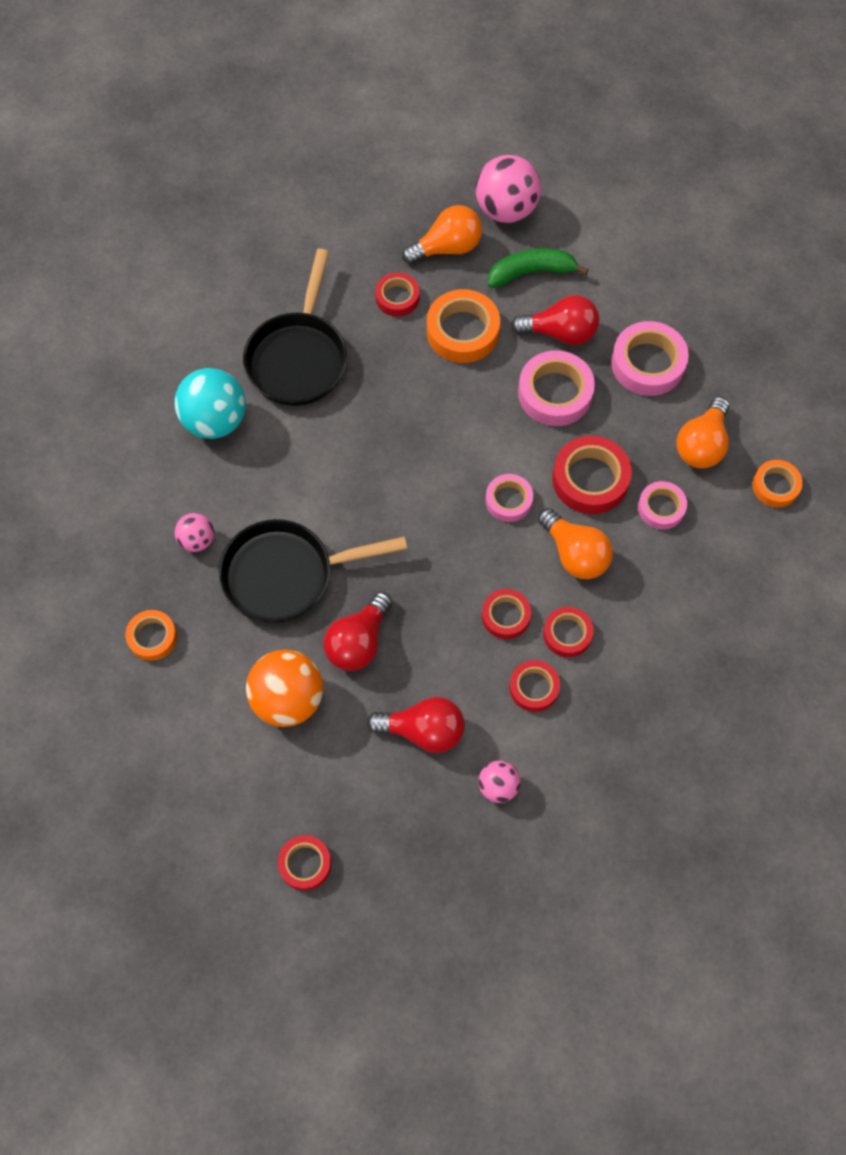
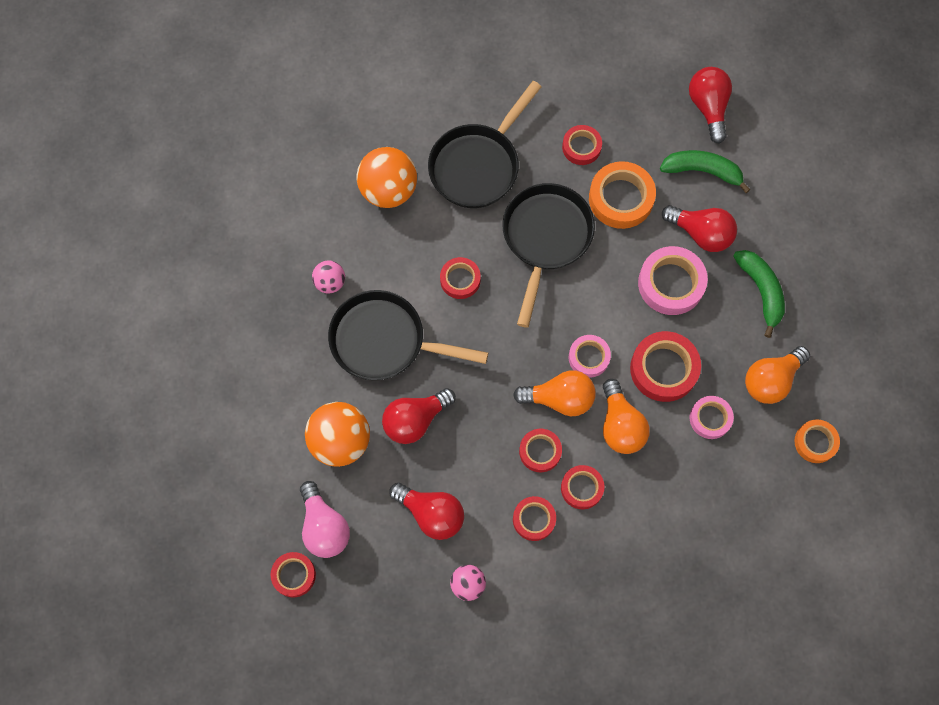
camera: 25 degrees right, 5 degrees up
(152, 637) = (261, 345): orange tape -> none
(215, 420) = (388, 190): turquoise ball -> orange ball
(314, 797) = (324, 527): none -> pink light bulb
(336, 479) = (460, 280): none -> red tape
(405, 401) = (545, 238): none -> black pan
(447, 248) = (643, 121): orange light bulb -> orange light bulb (559, 398)
(506, 210) = (708, 107): pink ball -> red light bulb
(648, 363) = (761, 291): pink tape -> green banana

